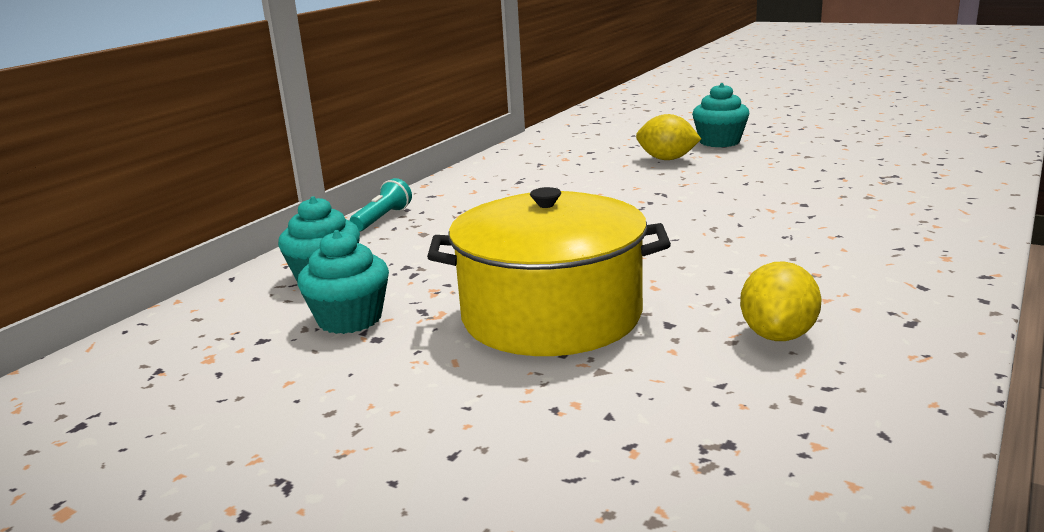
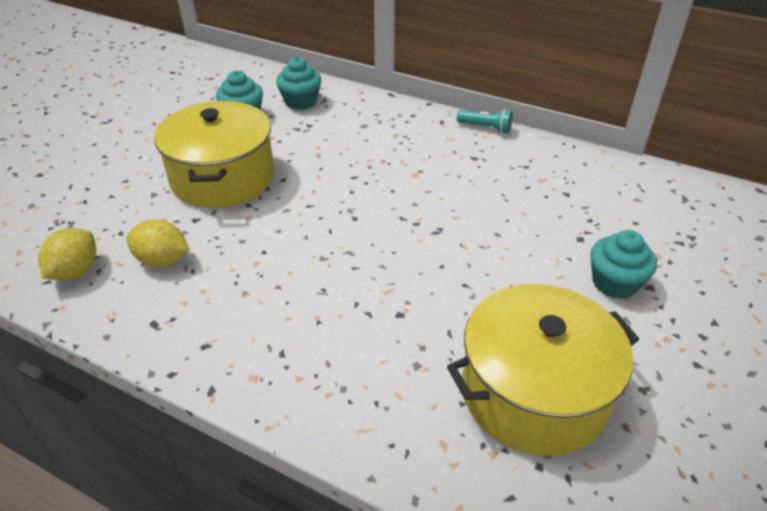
camera: 85 degrees right, 20 degrees up
(382, 219) = (393, 108): turquoise flashlight -> turquoise flashlight (486, 128)
(667, 159) = (543, 240): yellow lemon -> yellow lemon (75, 271)
(867, 163) = (533, 392): none -> yellow pot

